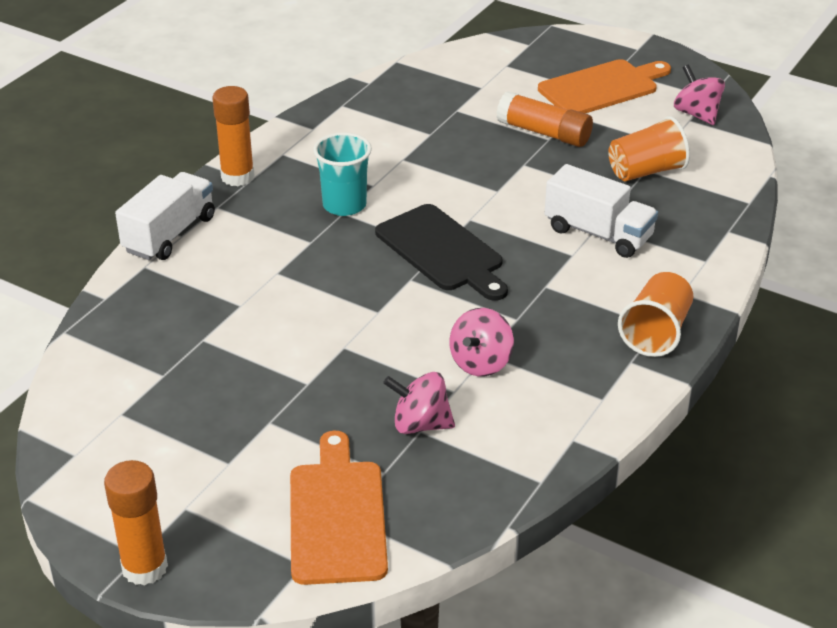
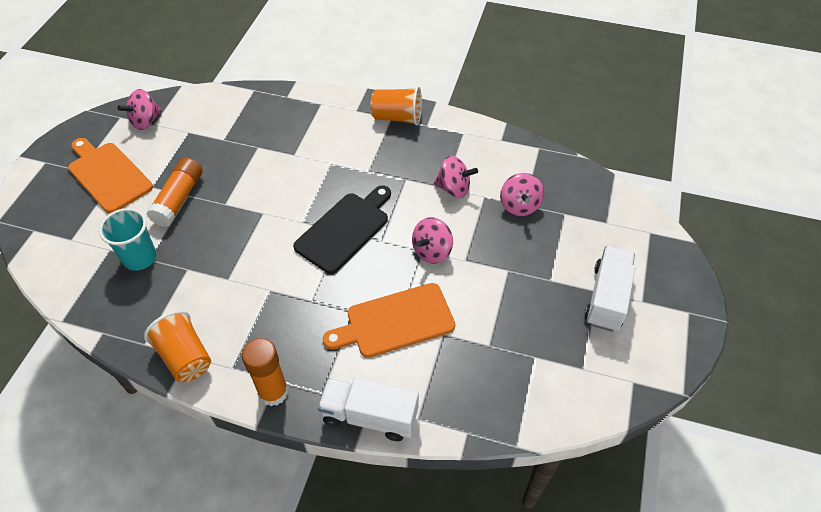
camera: 105 degrees left, 15 degrees up
(145, 568) = (696, 305): orange glue stick -> none
(337, 516) = (608, 226): orange cutting board -> orange cutting board (395, 322)
(344, 205) = (300, 302): turquoise cup -> turquoise cup (140, 258)
(372, 319) = (432, 251): none -> pink spinning top
(598, 233) = (304, 153): white truck -> white truck (607, 298)
(646, 171) = (225, 139): orange cup -> orange cup (185, 357)

